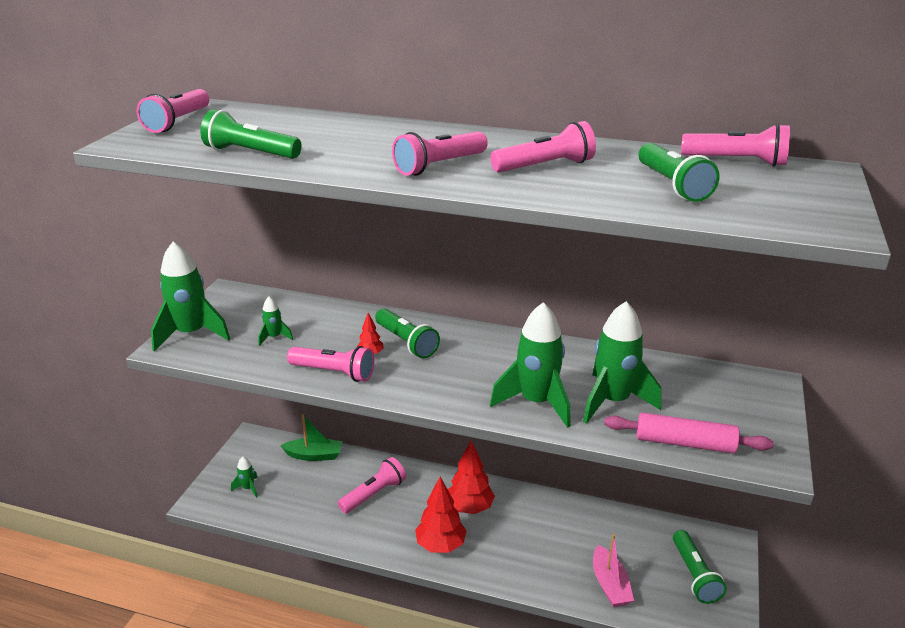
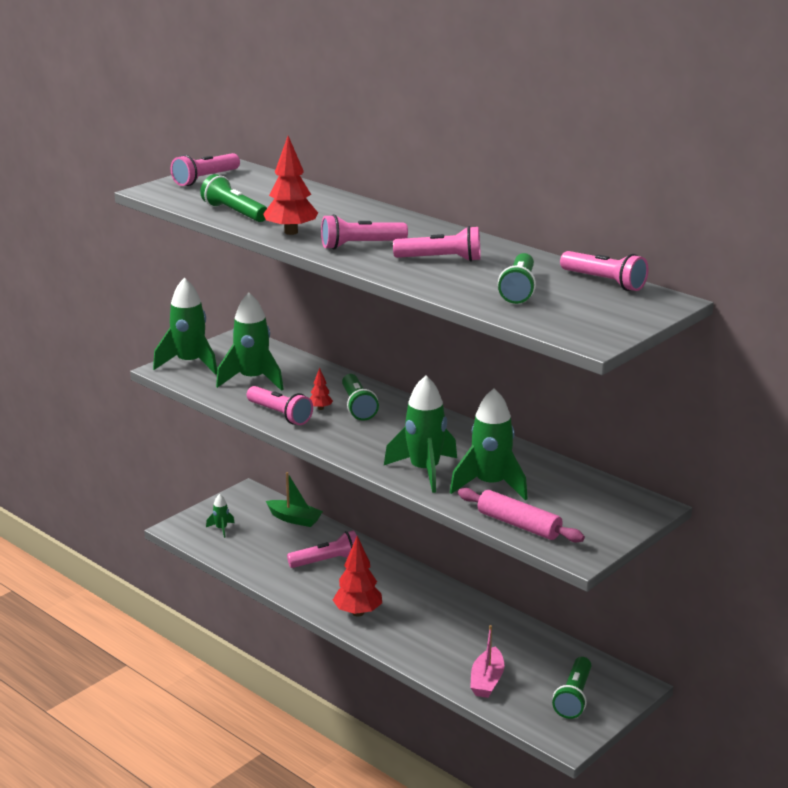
camera: 25 degrees right, 5 degrees down
(274, 337) = (253, 380): green rocket -> green rocket, size x2.17
(470, 507) = (406, 594): red tree -> red tree (291, 232)

